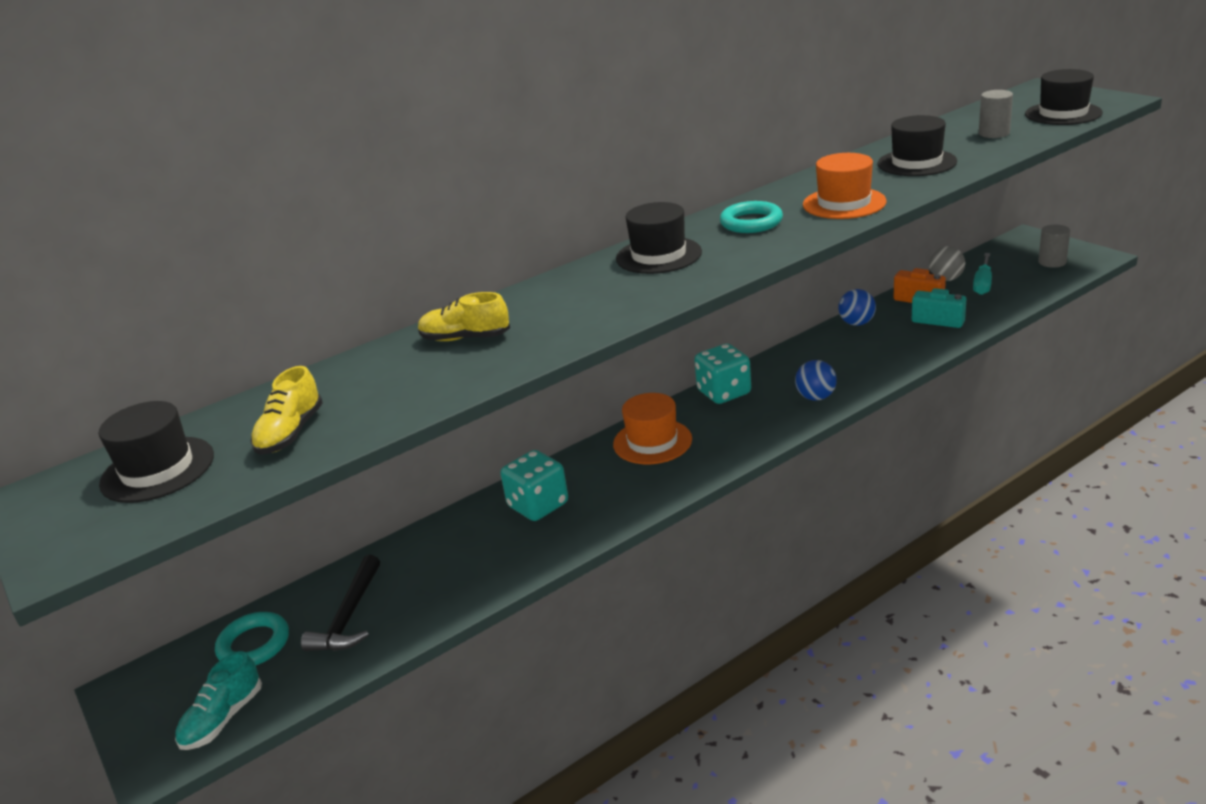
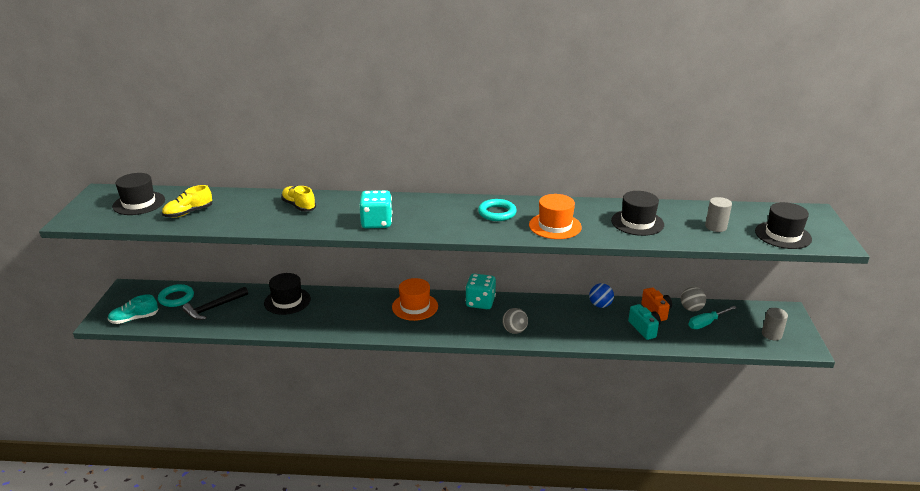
camera: 35 degrees right, 0 degrees up
(538, 505) = (332, 306): turquoise dice -> turquoise dice (376, 223)
(658, 255) = (430, 208): black hat -> black hat (287, 301)
(816, 397) = (514, 331): blue ball -> grey ball

